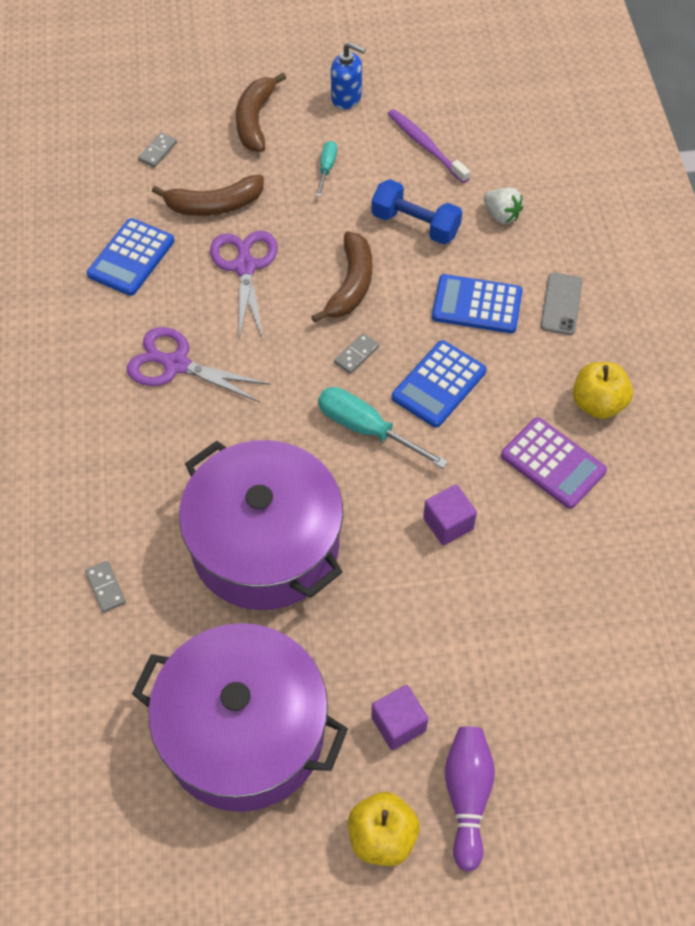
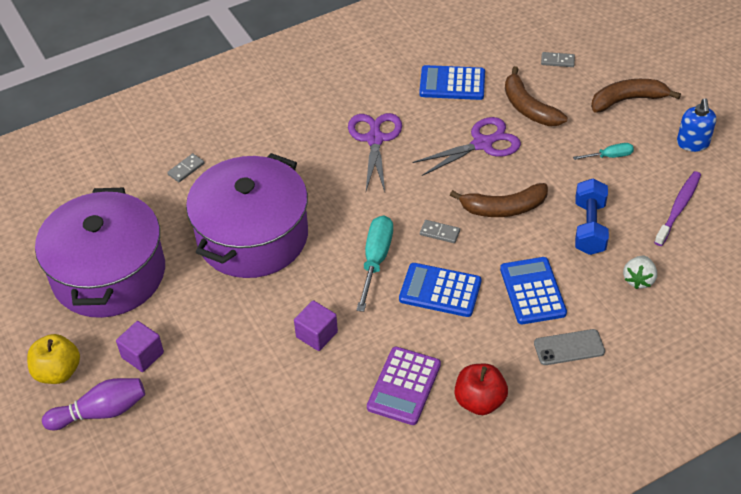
camera: 70 degrees right, 10 degrees down
(597, 403) = (479, 401): yellow apple -> red apple

